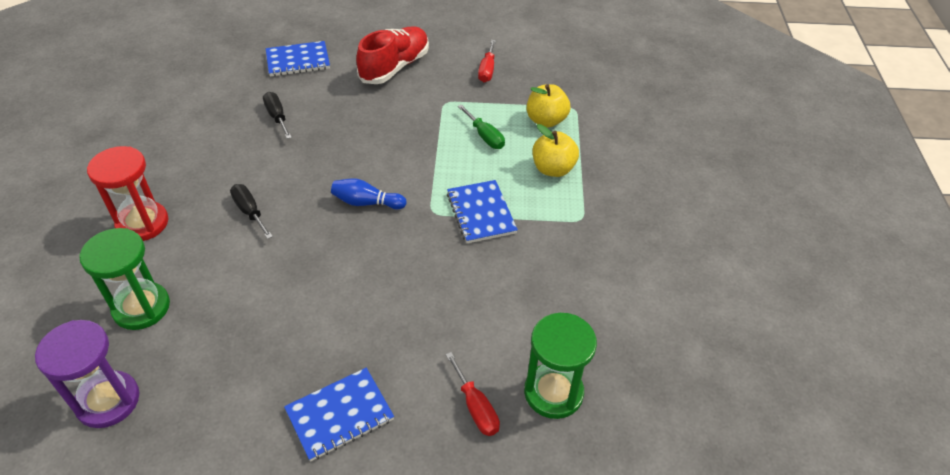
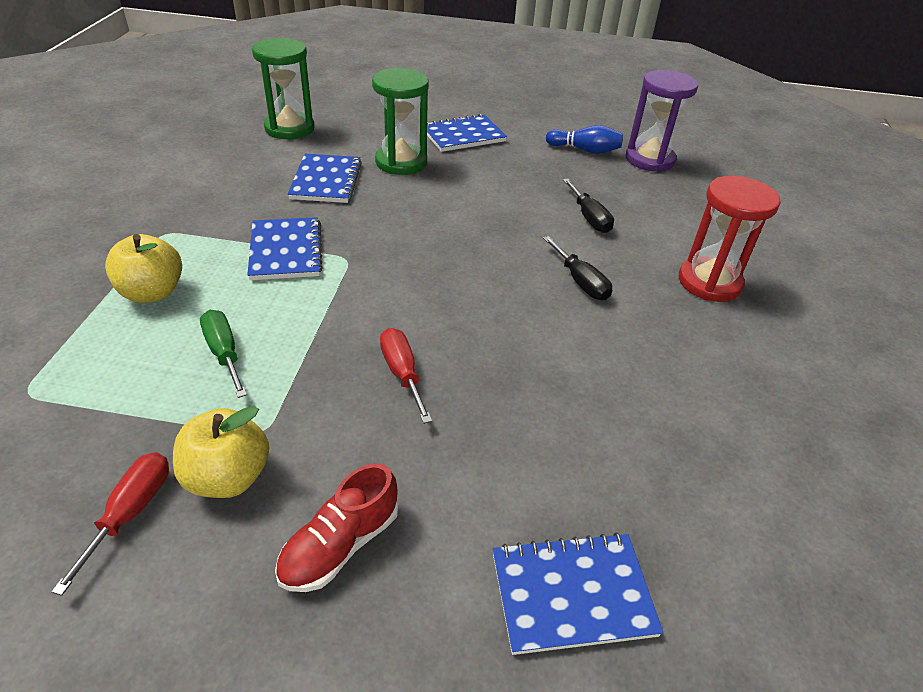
camera: 175 degrees left, 5 degrees down
(141, 307) = (659, 209): green hourglass -> green hourglass (401, 162)
(277, 117) = (582, 429): black screwdriver -> black screwdriver (589, 217)
(366, 203) = (430, 277): blue bowling pin -> blue bowling pin (585, 150)
(395, 67) = (340, 545): red shoe -> red shoe, size x0.64
(476, 407) = (355, 128): red screwdriver -> red screwdriver (402, 373)
(478, 301) = (326, 181): none -> blue notebook
(546, 120) = (99, 372): yellow apple -> yellow apple (228, 477)

